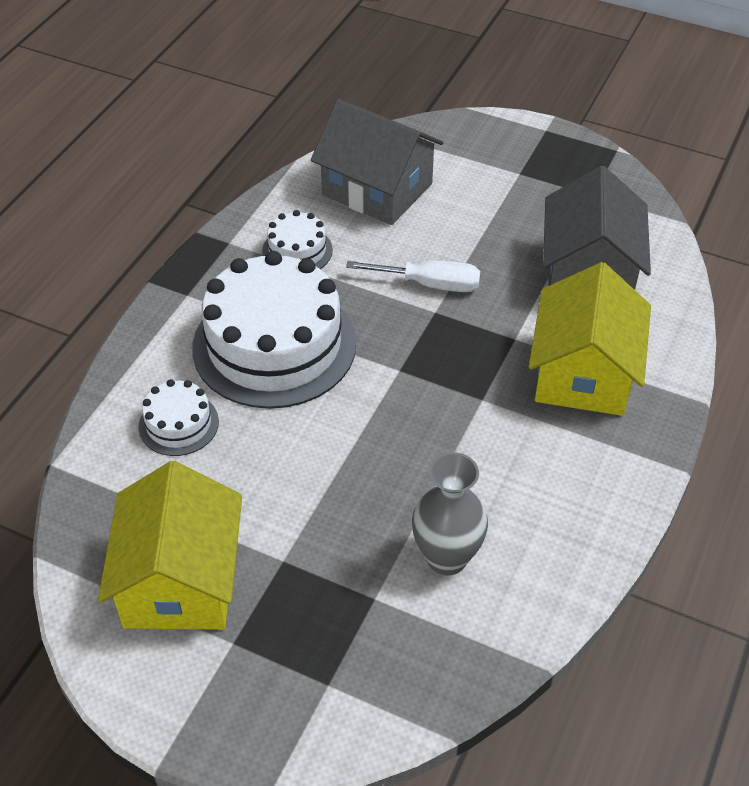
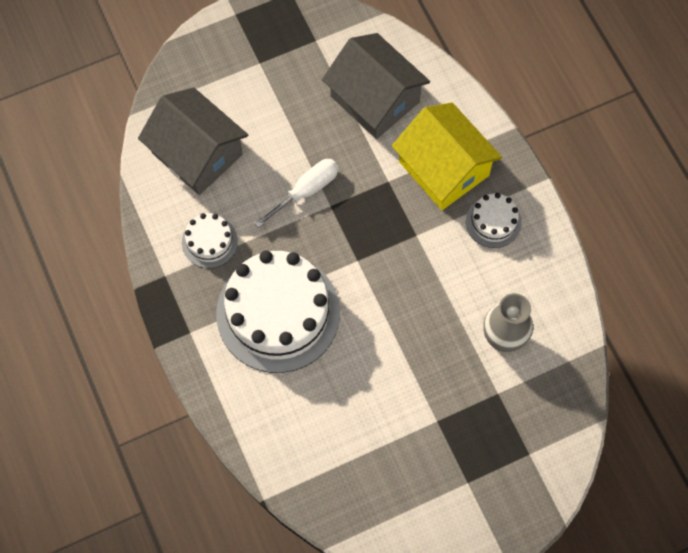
camera: 50 degrees left, 20 degrees up
(178, 424) = (294, 409): white cake -> white cake (493, 222)
(180, 580) = (406, 482): yellow house -> none
(377, 189) = (197, 154): grey house -> grey house turned 60 degrees clockwise

